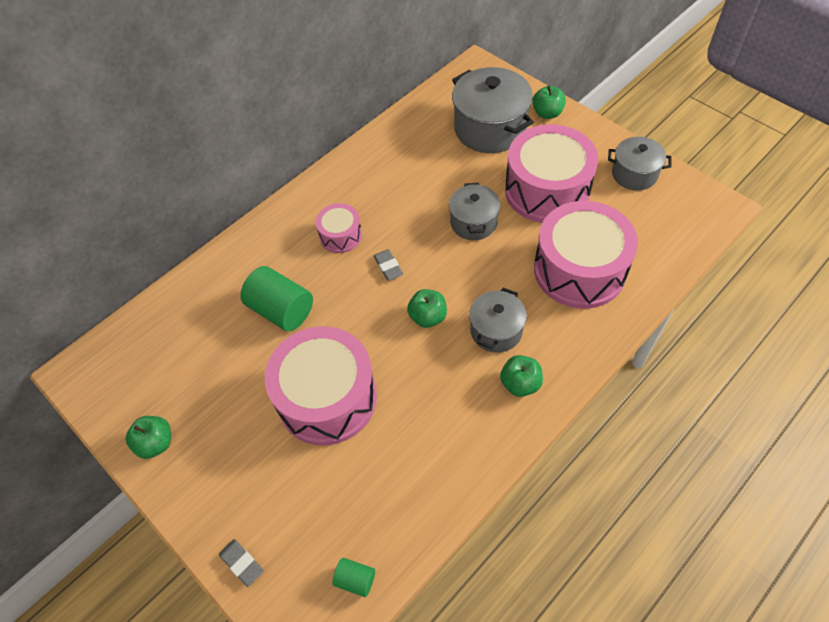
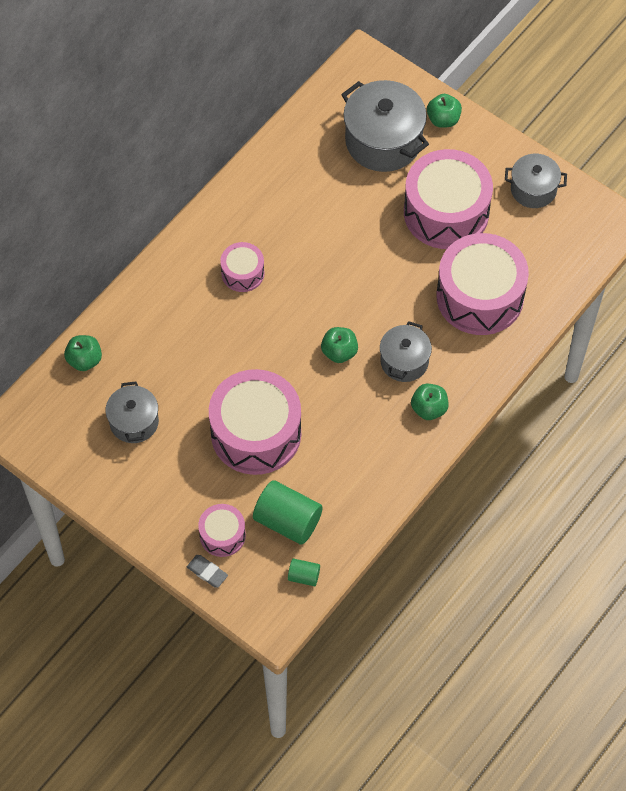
camera: 10 degrees left, 5 degrees up
(156, 443) = (108, 483): green apple -> green apple (84, 360)
(268, 516) = (222, 535): none -> pink drum
(281, 310) = (197, 354): green cylinder -> green cylinder (287, 521)
(388, 266) = (295, 303): grey eraser -> none
(473, 222) = (374, 252): grey pot -> grey pot (134, 422)

